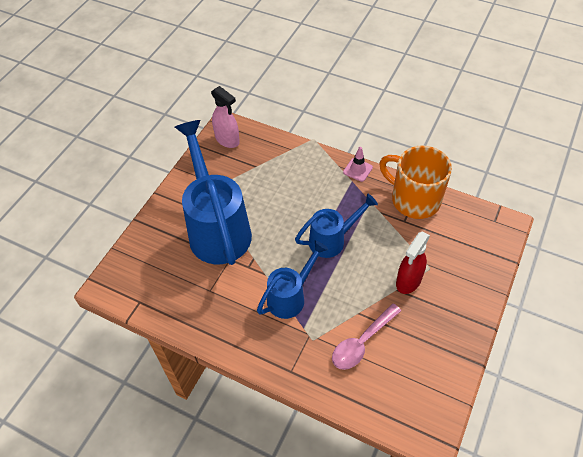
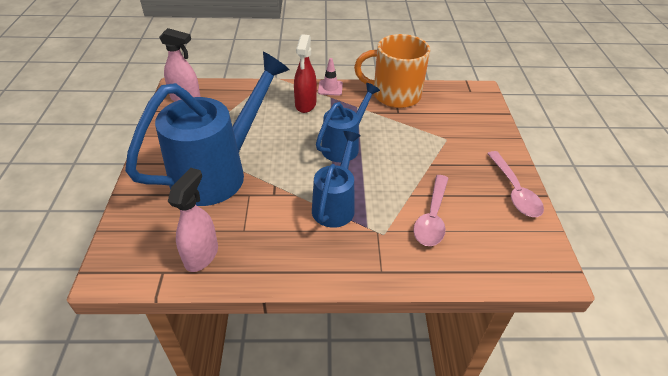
camera: 30 degrees left, 10 degrees down
(171, 299) = (201, 255): none -> pink spray bottle
(217, 228) = (218, 172): blue watering can -> blue watering can turned 90 degrees clockwise
(408, 281) = (436, 154): red spray bottle -> red spray bottle (305, 104)
(454, 348) = (514, 191): none -> pink spoon

